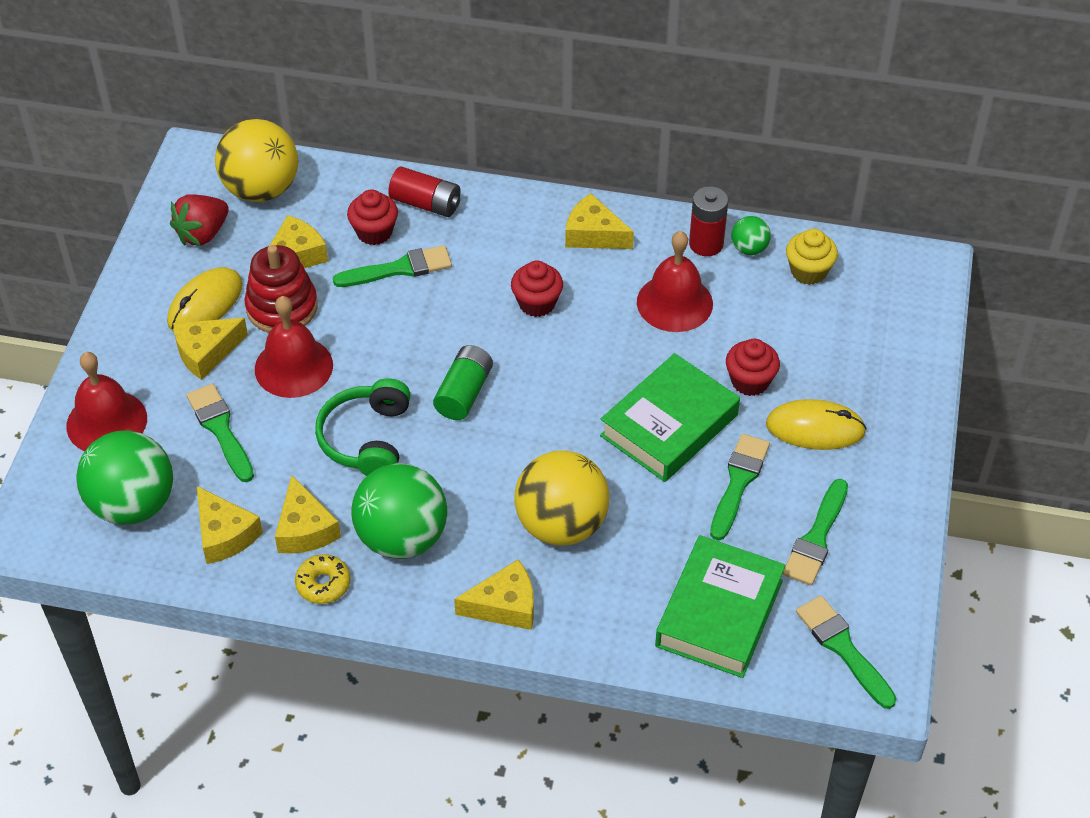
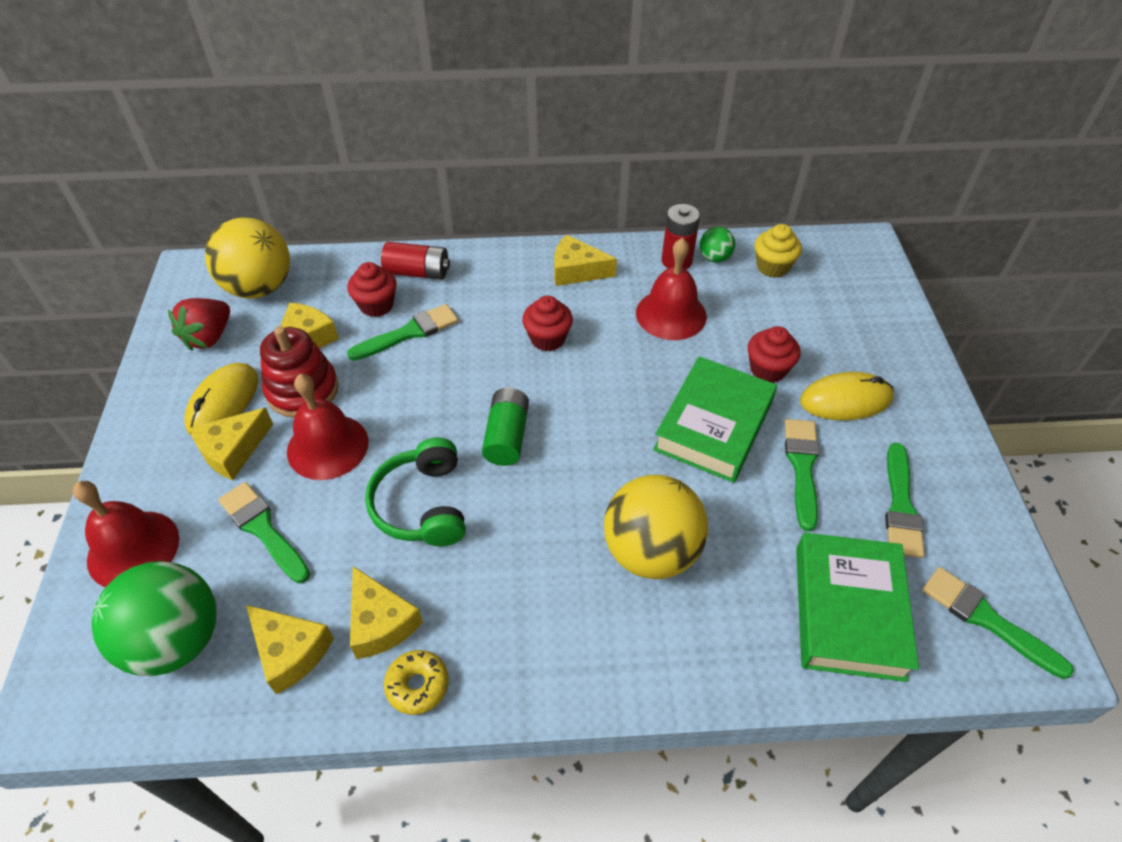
camera: 15 degrees left, 0 degrees up
(402, 538) = (490, 607): green ball -> none
(504, 606) = (625, 660): yellow cheese -> none

